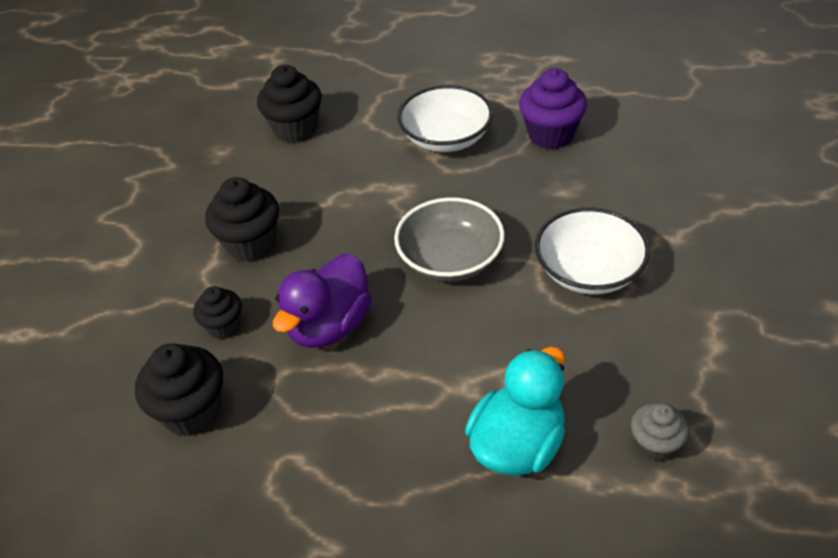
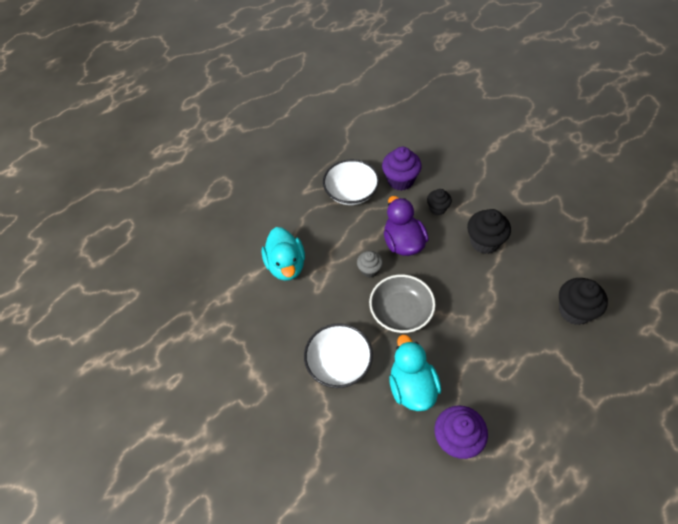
camera: 130 degrees right, 10 degrees up
(192, 411) = (400, 180): black cupcake -> purple cupcake
(446, 138) = (502, 380): white bowl -> white bowl (351, 192)
(537, 194) = (412, 387): none -> turquoise duck
(655, 445) = (240, 308): grey cupcake -> grey cupcake (369, 270)

